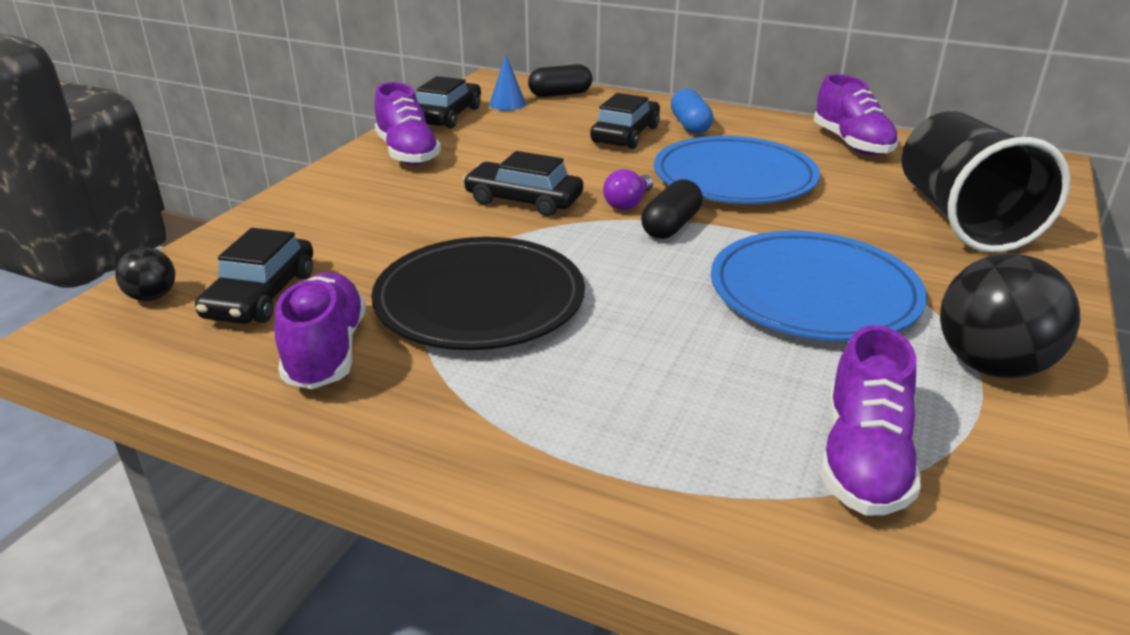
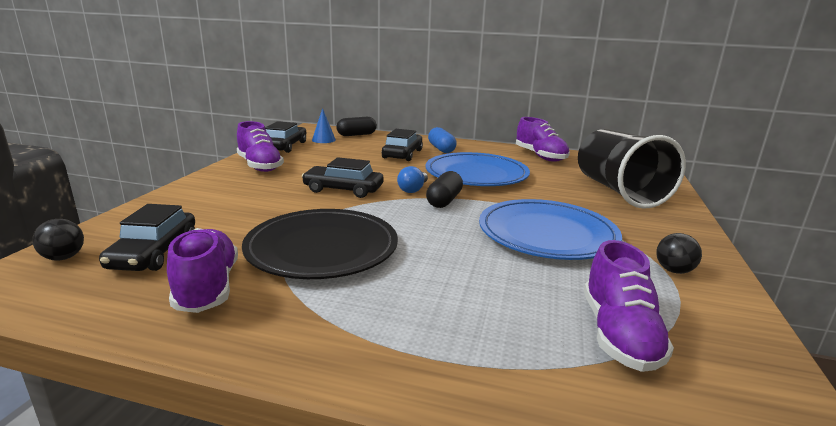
camera: 10 degrees left, 10 degrees down
(628, 203) = (413, 189): purple light bulb -> blue light bulb
(990, 366) = (673, 270): black ball -> black ball, size x0.50

